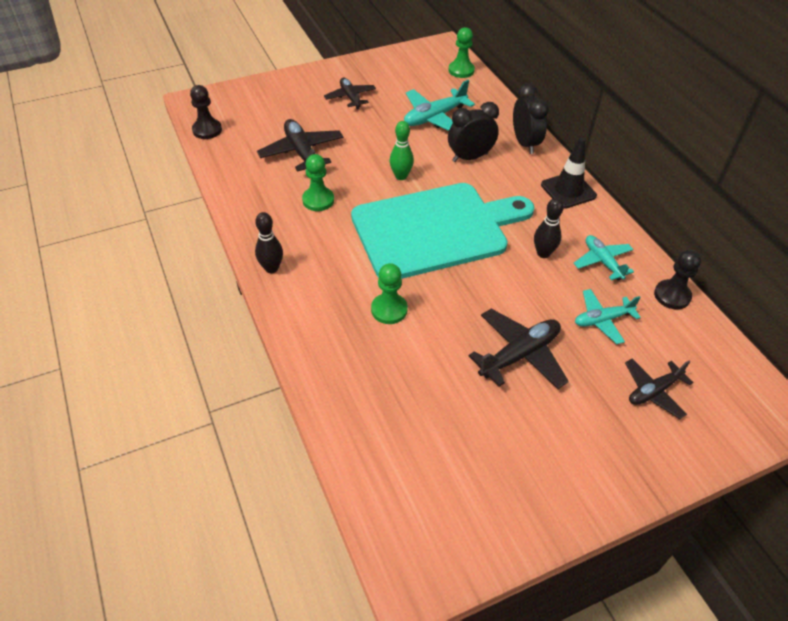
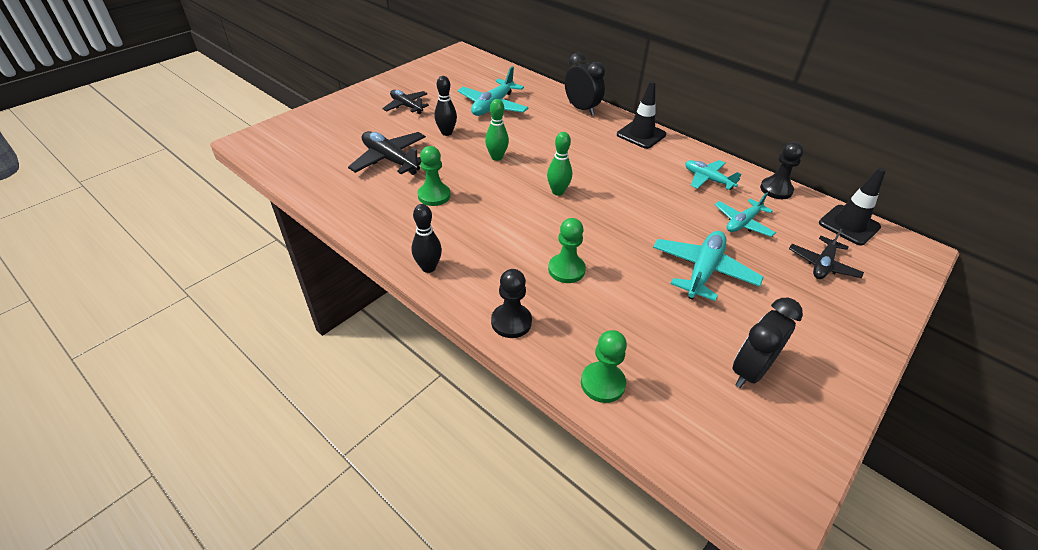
camera: 25 degrees left, 5 degrees down
(207, 130) = (279, 163): black pawn -> black pawn (511, 322)
(435, 229) = (558, 192): turquoise cutting board -> green bowling pin
(461, 70) = (490, 67): green pawn -> green pawn (602, 383)
(470, 157) = (545, 129): black clock -> black clock (750, 371)
(519, 355) = (703, 271): black plane -> turquoise plane
(543, 253) = (659, 186): black bowling pin -> black bowling pin (446, 133)
(724, 360) = (849, 225): none -> black traffic cone

